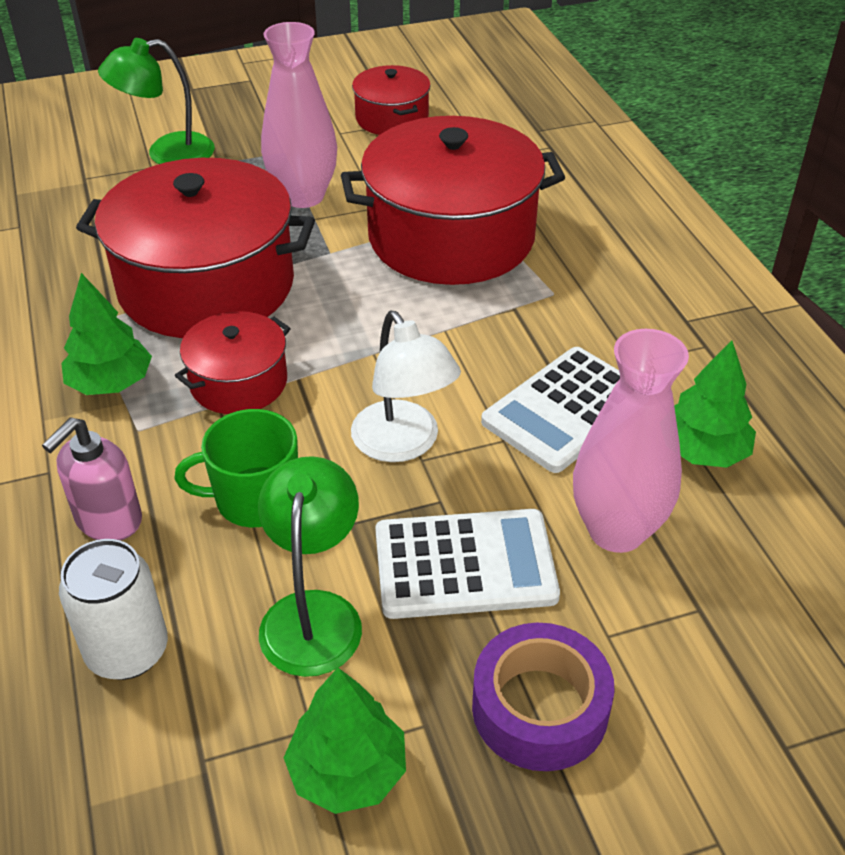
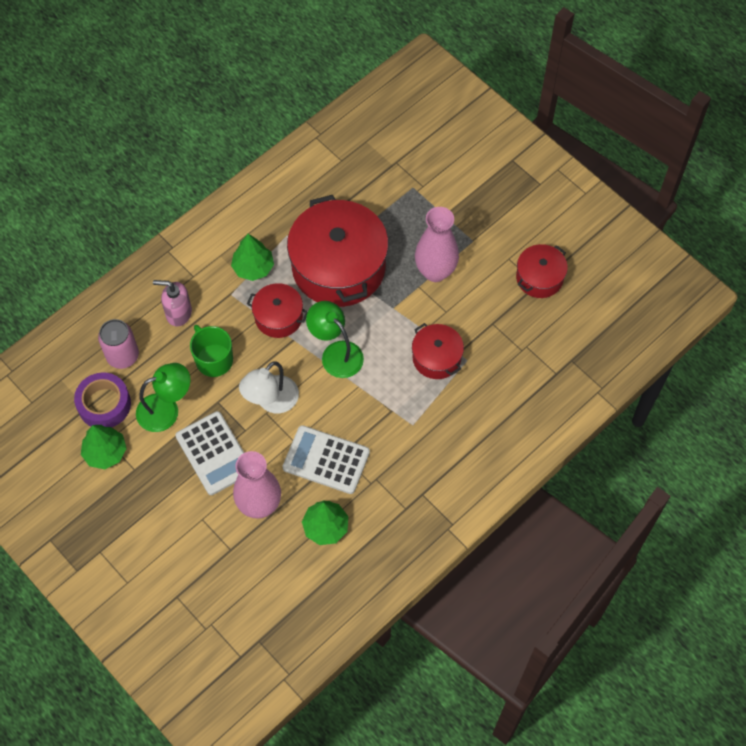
camera: 65 degrees right, 20 degrees up
(127, 651) = (123, 356): white can -> pink can
(167, 153) = (439, 186): green lamp -> green lamp (336, 353)
(451, 237) = (436, 358): red pot -> red pot, size x0.50
(539, 708) = (157, 505): purple tape -> purple tape (104, 404)

